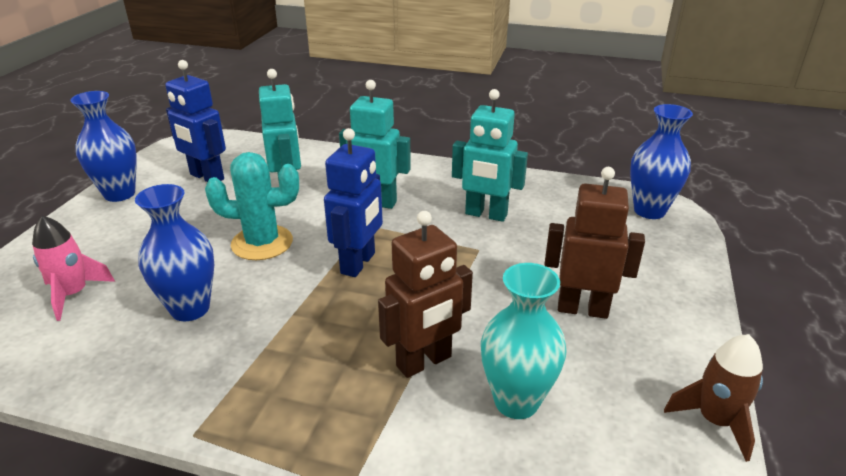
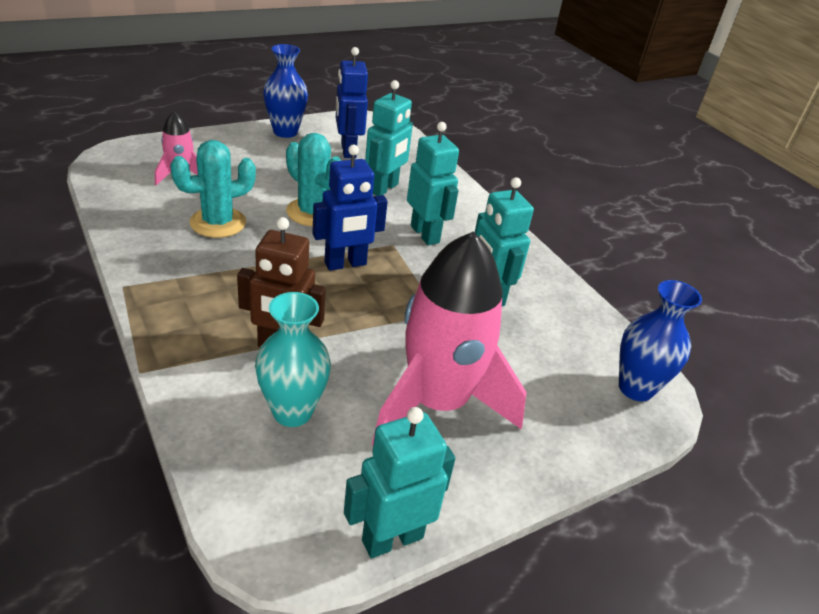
camera: 40 degrees right, 5 degrees up
(190, 309) = (218, 223): blue vase -> turquoise cactus
(582, 309) = (437, 403): brown robot -> pink rocket
(715, 420) = (392, 538): brown rocket -> turquoise robot

